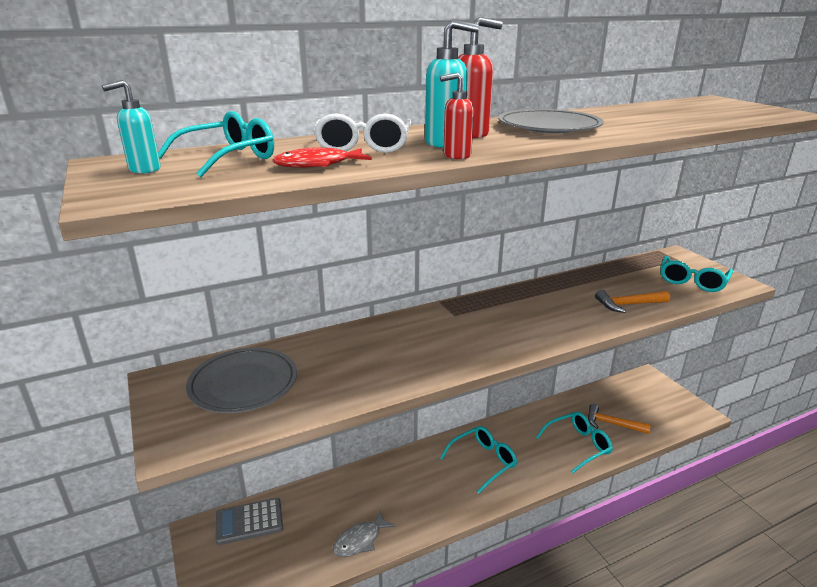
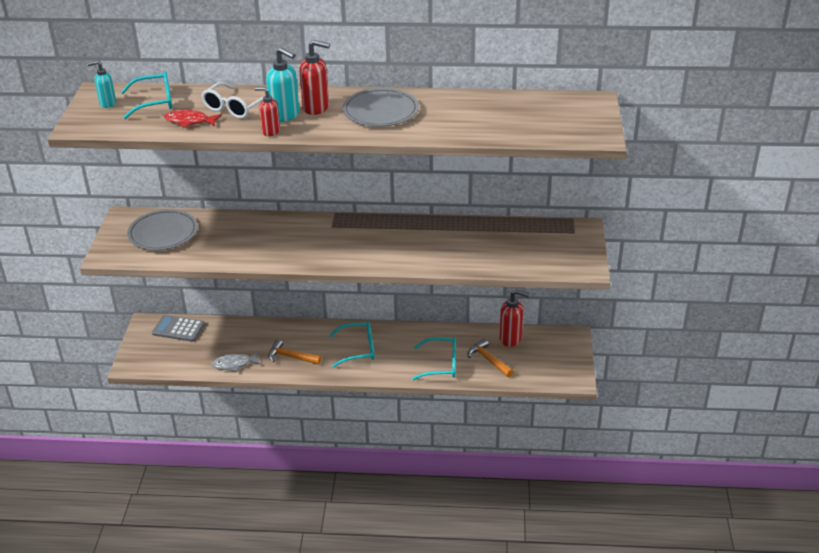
camera: 30 degrees right, 10 degrees up
(605, 396) = (511, 339): none -> red soap dispenser
(628, 304) = (465, 257): orange hammer -> orange hammer (291, 357)
(692, 281) = (550, 255): turquoise glasses -> none

